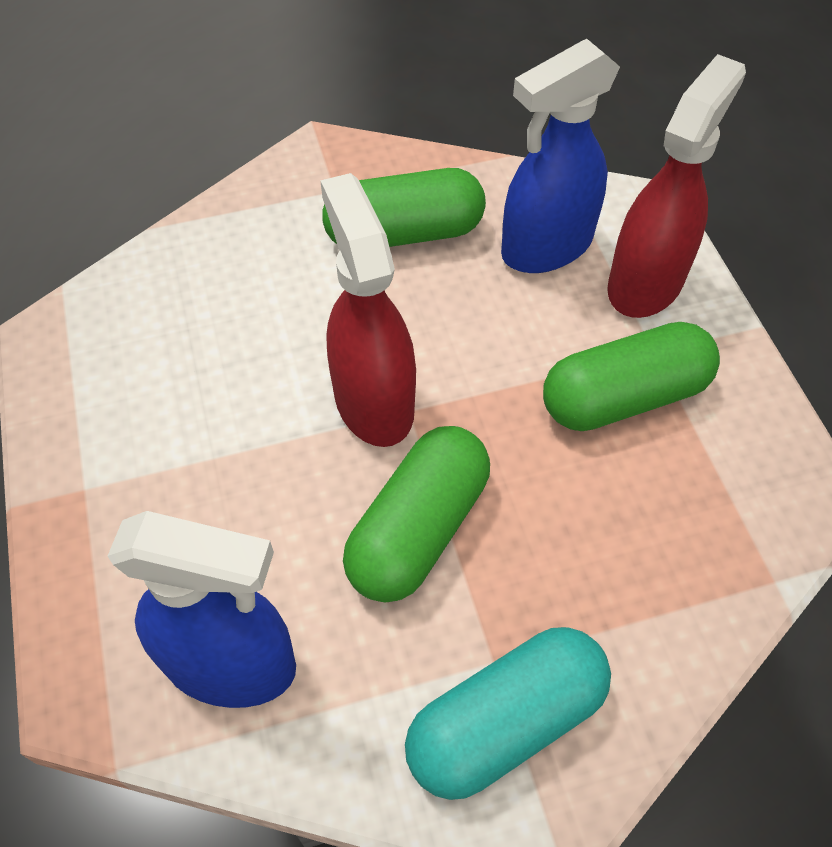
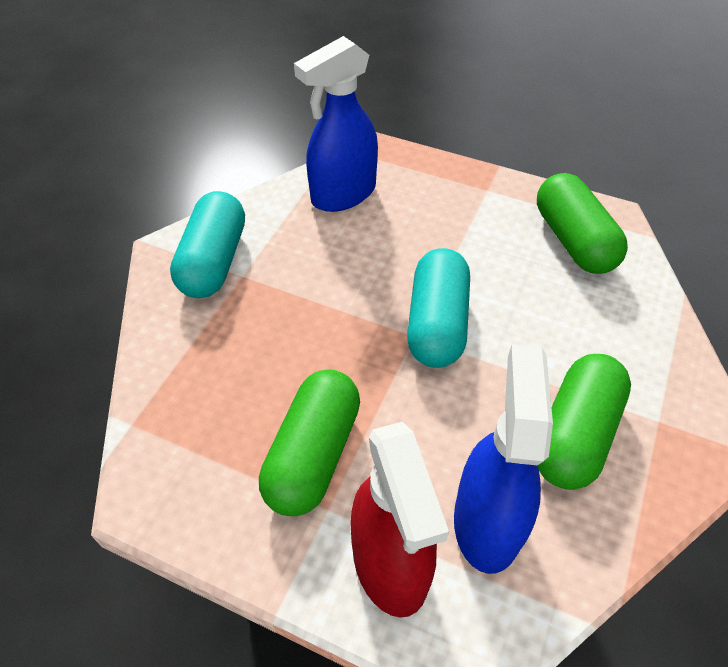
camera: 130 degrees right, 5 degrees down
(373, 401) = (436, 323): red spray bottle -> turquoise capsule
(418, 529) = (336, 291): green capsule -> green capsule (573, 240)

